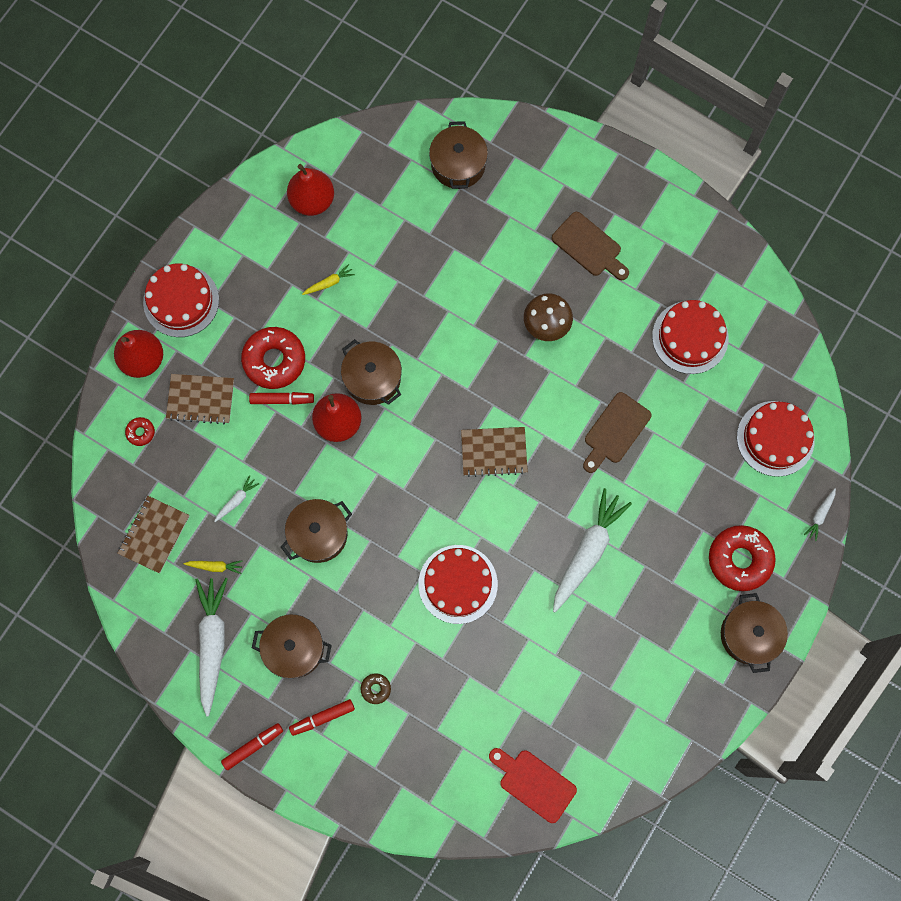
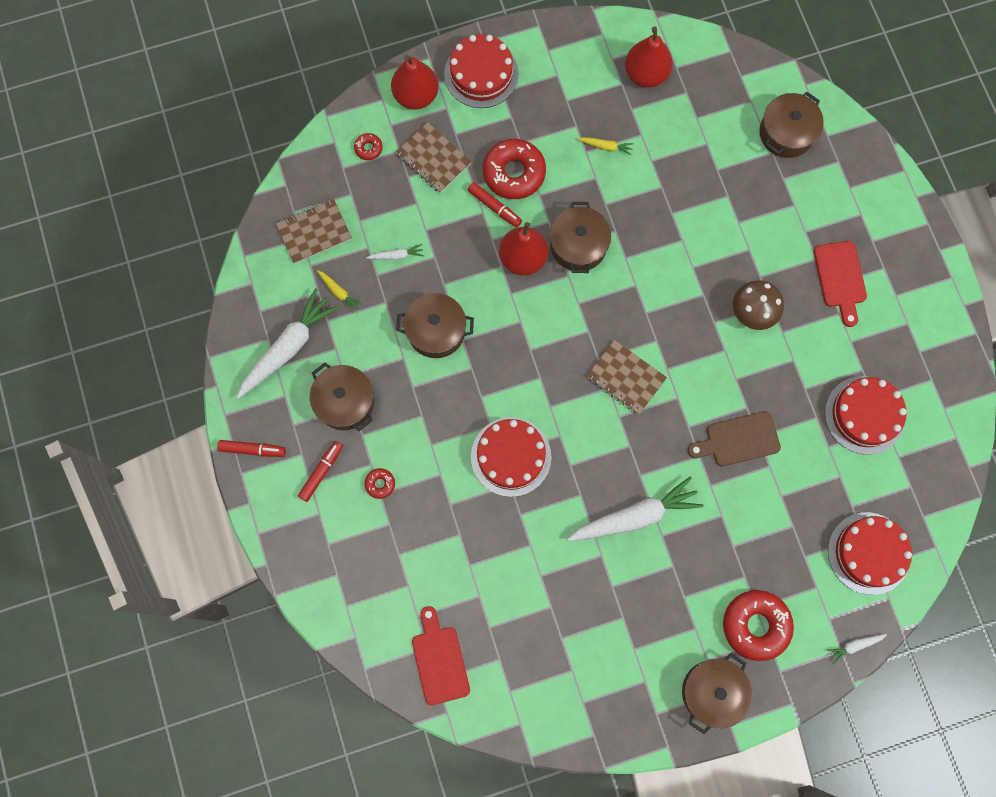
camera: 40 degrees right, 0 degrees up
(322, 718) = (321, 472): red marker -> red marker turned 105 degrees clockwise
(376, 689) = (380, 484): brown donut -> red donut
(589, 246) = (840, 278): brown cutting board -> red cutting board

